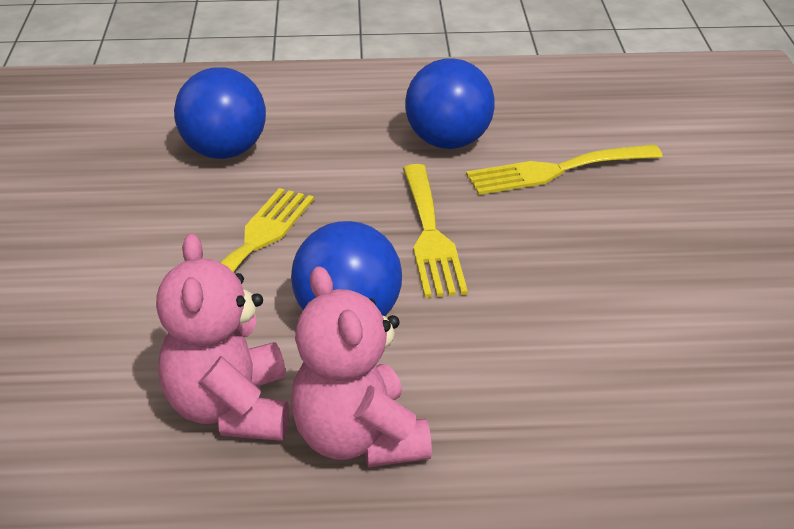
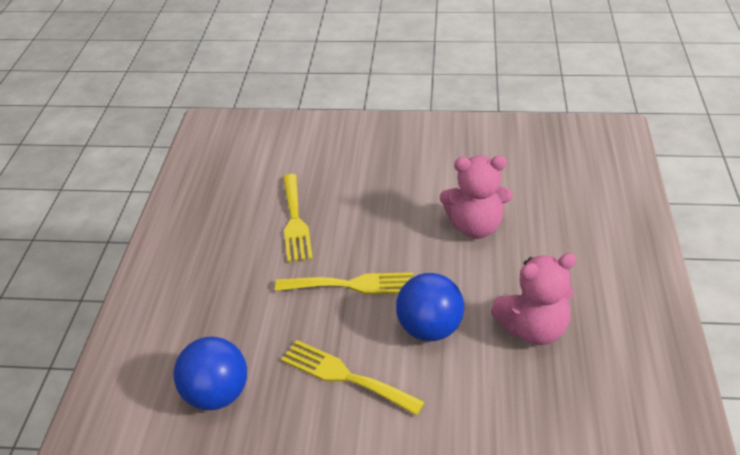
camera: 80 degrees left, 5 degrees up
(230, 409) = (508, 387): pink teddy bear -> pink teddy bear (475, 227)
(448, 142) = (245, 266): blue ball -> none

